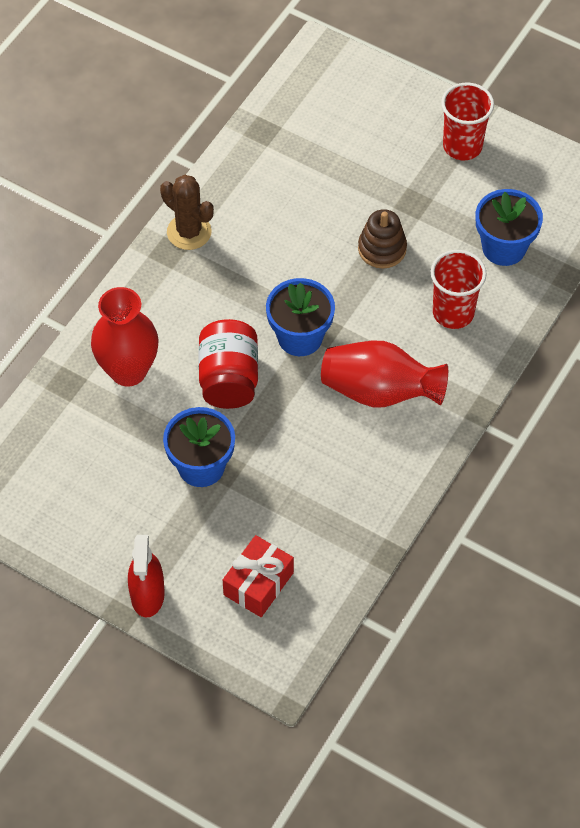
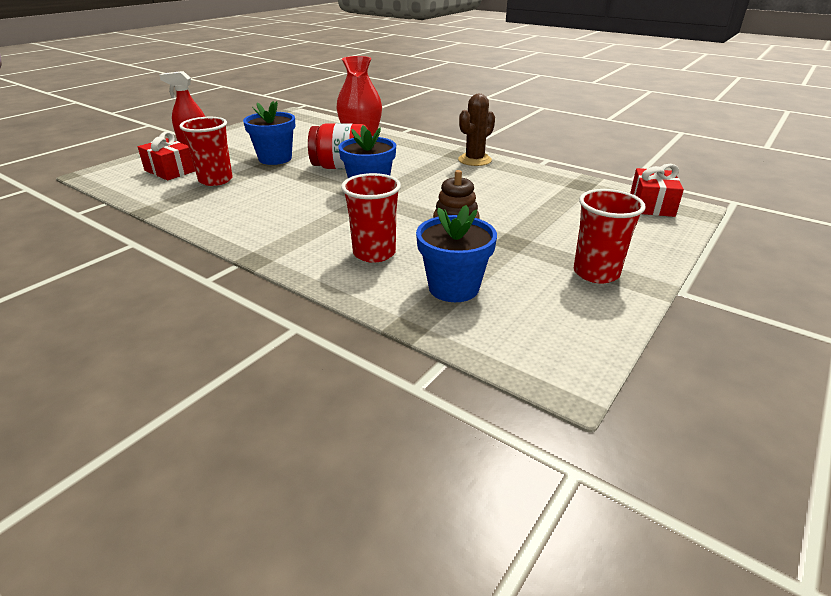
camera: 95 degrees right, 25 degrees down
(286, 515) = (215, 180): none -> red cup
(313, 79) = (651, 205): none -> red gift
(379, 391) = (302, 216): red vase -> none

